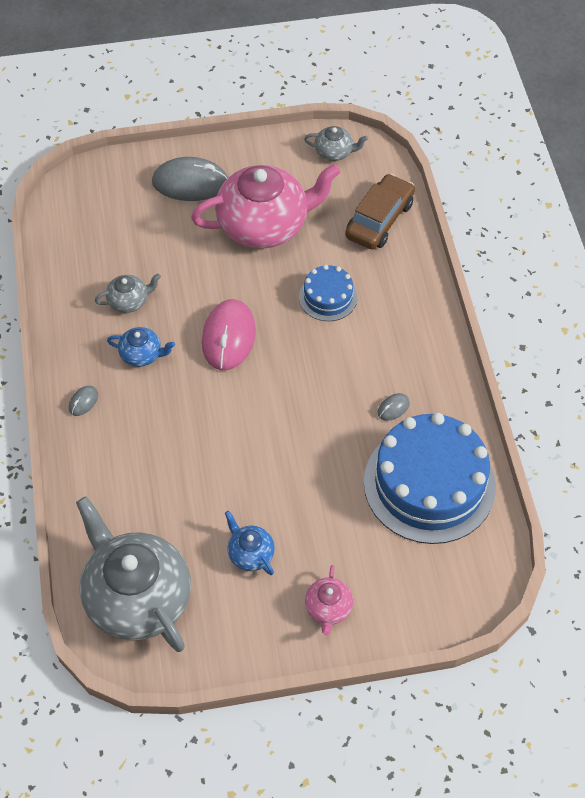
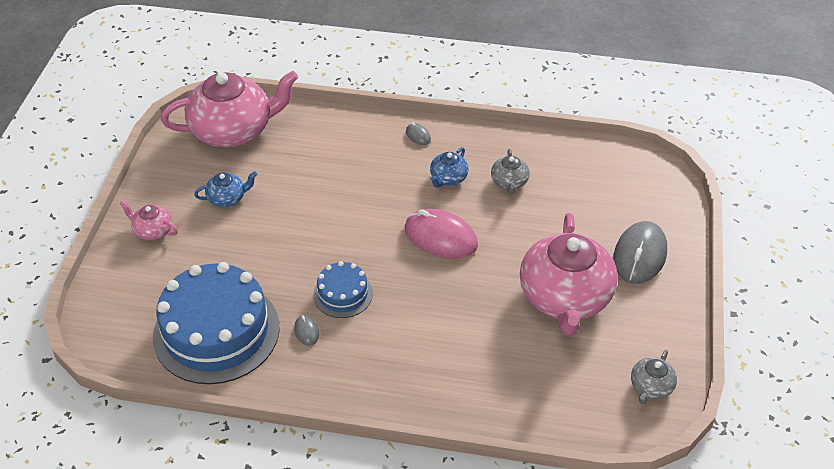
camera: 110 degrees right, 10 degrees down
(137, 597) = (233, 130): grey teapot -> pink teapot
(328, 297) = (455, 321): blue cake -> blue cake (343, 294)
(379, 220) = (538, 396): brown car -> none

